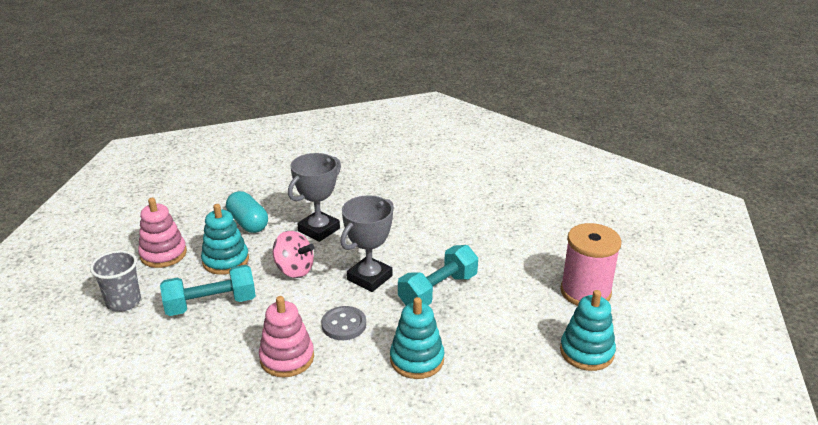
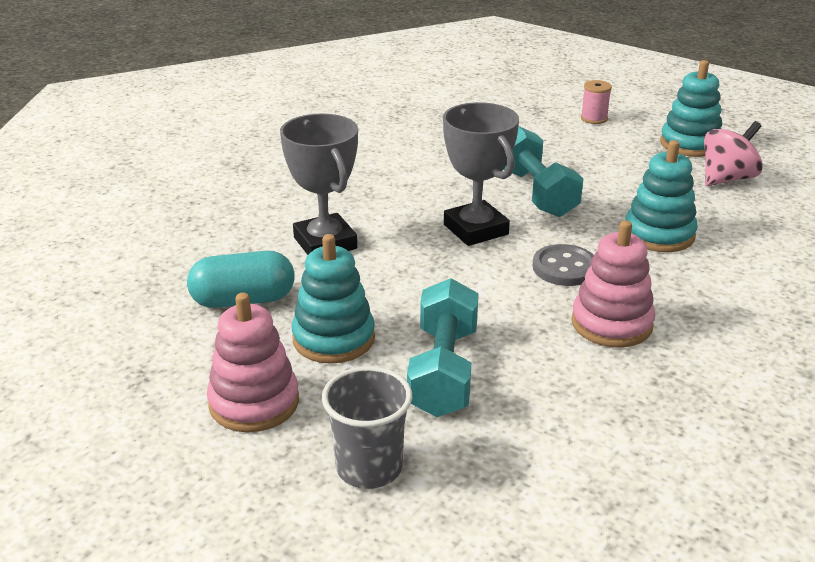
camera: 65 degrees left, 0 degrees up
(294, 270) = (411, 282): pink spinning top -> pink spinning top (727, 179)
(585, 292) = (594, 119): pink spool -> pink spool, size x0.46

